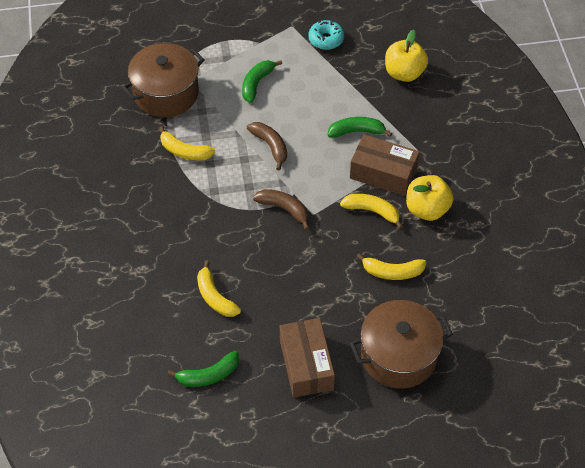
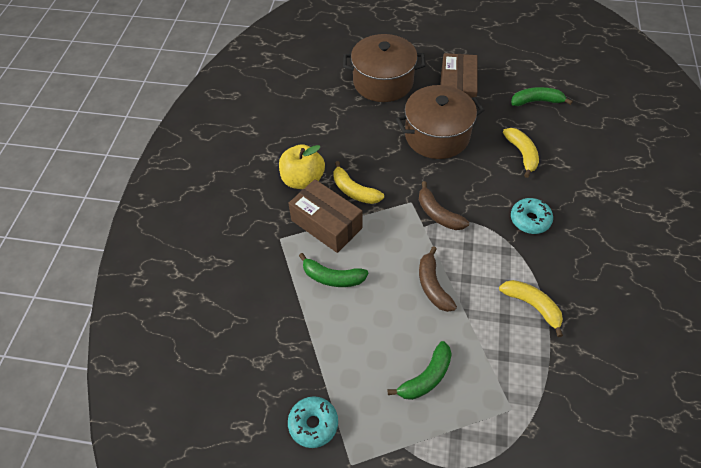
camera: 160 degrees left, 0 degrees up
(166, 93) = (547, 397): brown pot -> brown pot (437, 135)
(196, 225) = (530, 220): none -> turquoise donut
(392, 272) = (360, 137): yellow banana -> none
(404, 73) = (242, 339): yellow apple -> none

